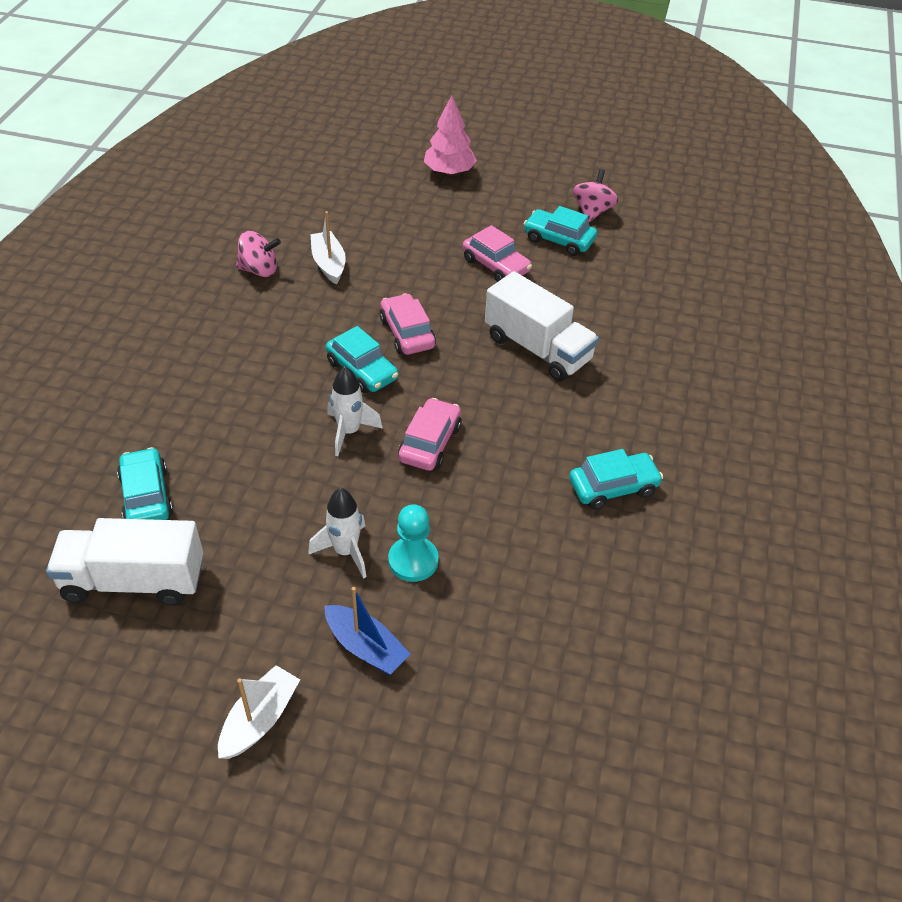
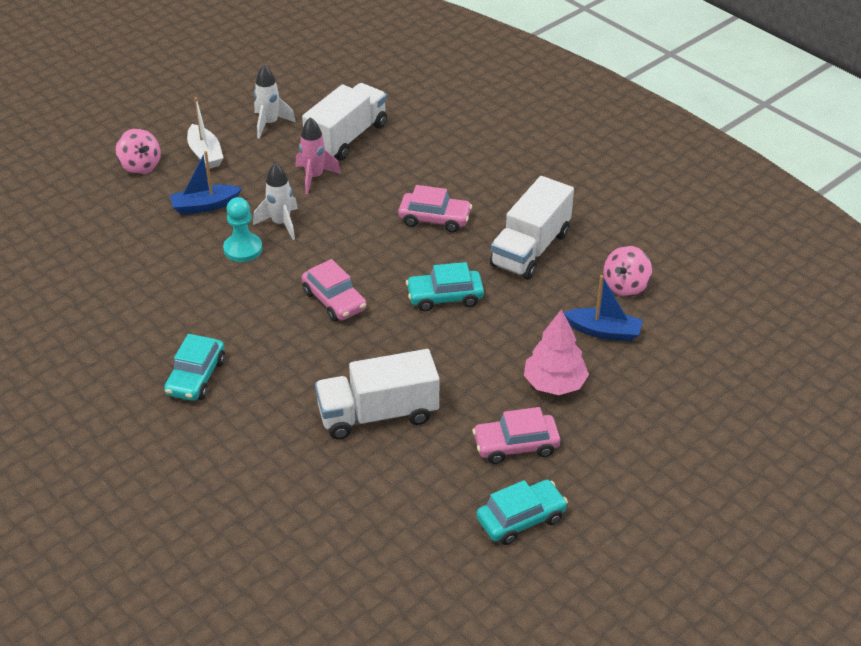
camera: 125 degrees right, 5 degrees down
(146, 496) = (411, 159): turquoise car -> none
(238, 568) = (314, 177): none -> pink rocket
(248, 342) = (530, 249): none -> white truck
(329, 264) = (604, 331): white boat -> blue boat
(349, 432) = (384, 265): white rocket -> white rocket (269, 124)
(407, 333) = (468, 341): pink car -> pink car (434, 219)
(449, 172) = (711, 490): pink tree -> pink tree (554, 384)
(592, 211) = (551, 580): pink spinning top -> pink spinning top (140, 166)

